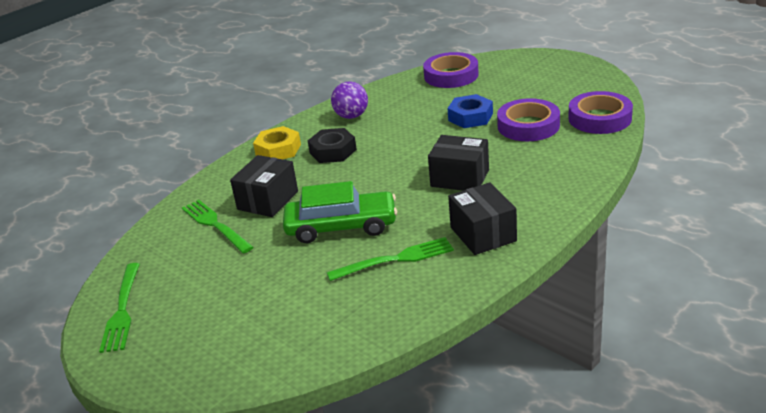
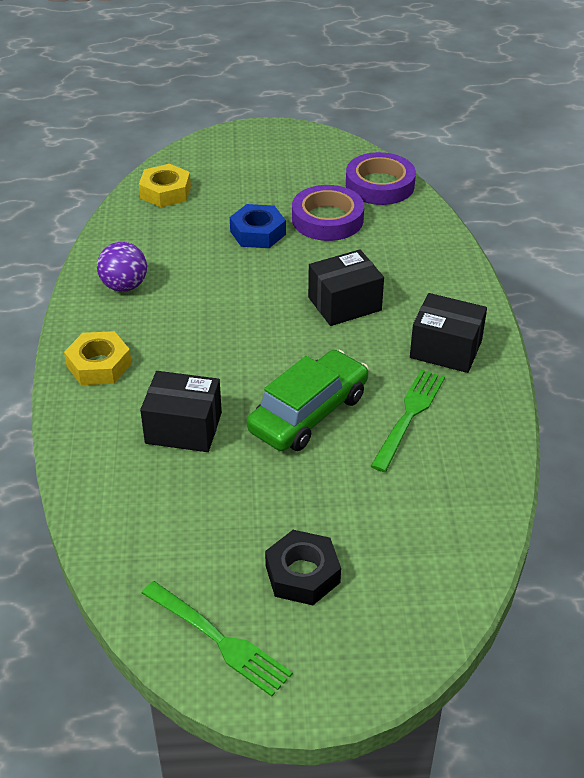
camera: 50 degrees left, 10 degrees up
(215, 225) = (168, 487): green fork -> none
(268, 200) = (183, 428): black box -> black box turned 60 degrees counterclockwise
(333, 151) = (168, 336): black nut -> black nut (302, 574)
(451, 75) = (165, 192): purple tape -> yellow nut

